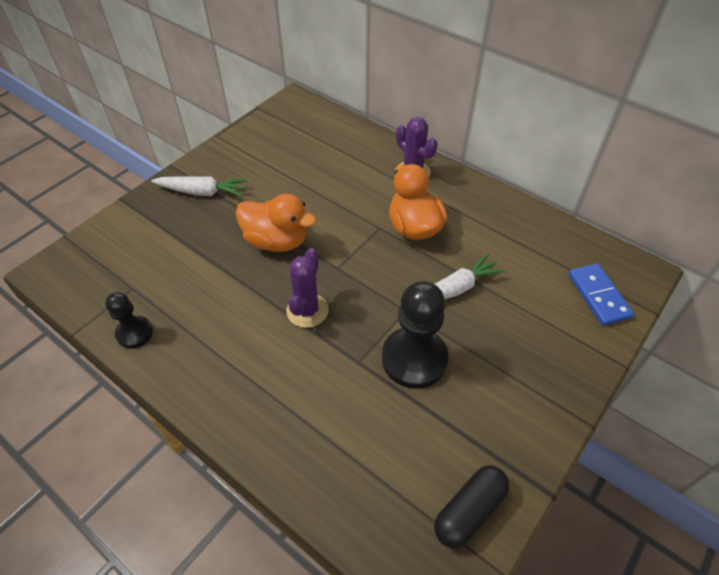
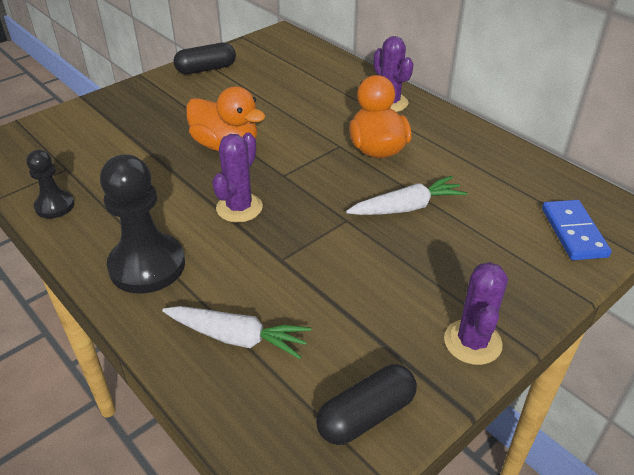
camera: 10 degrees right, 10 degrees down
(202, 192) = (163, 98): white carrot -> white carrot (237, 337)
(233, 151) = (206, 69): none -> black capsule
(414, 359) = (343, 264): black pawn -> black pawn (147, 266)
(539, 422) = (472, 342): none -> purple cactus

